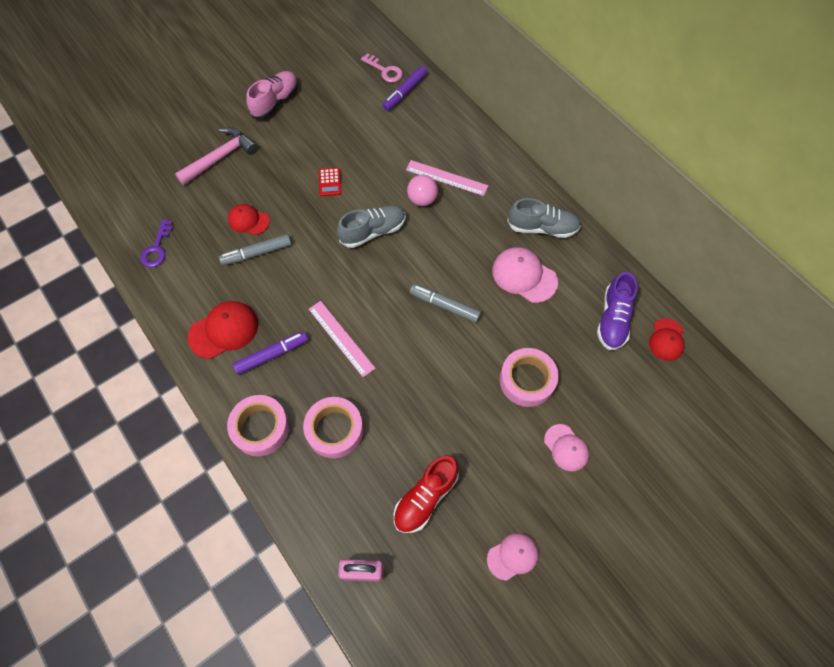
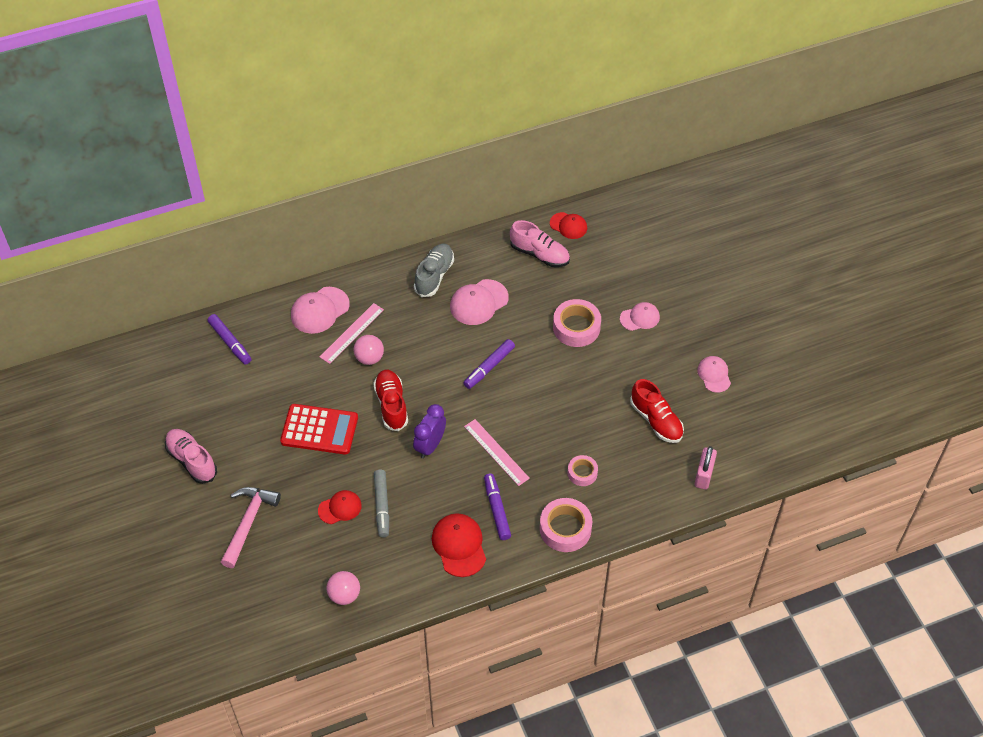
camera: 75 degrees left, 10 degrees down
(157, 248) = (344, 595): purple key -> pink ball
(220, 158) = (248, 523): pink hammer -> pink hammer turned 45 degrees clockwise
(248, 220) = (340, 508): red cap -> red cap turned 150 degrees counterclockwise
(330, 182) = (319, 430): red calculator -> red calculator, size x2.11
(334, 276) = (430, 445): none -> purple clock
(334, 430) = (582, 473): pink tape -> pink tape, size x0.59
(341, 338) = (496, 452): pink ruler -> pink ruler turned 75 degrees clockwise
(373, 231) = (391, 405): grey shoe -> red shoe
(385, 71) = (192, 353): pink key -> none
(444, 306) = (489, 367): grey marker -> purple marker
(464, 146) = (319, 310): none -> pink cap
(613, 319) = (539, 254): purple shoe -> pink shoe

